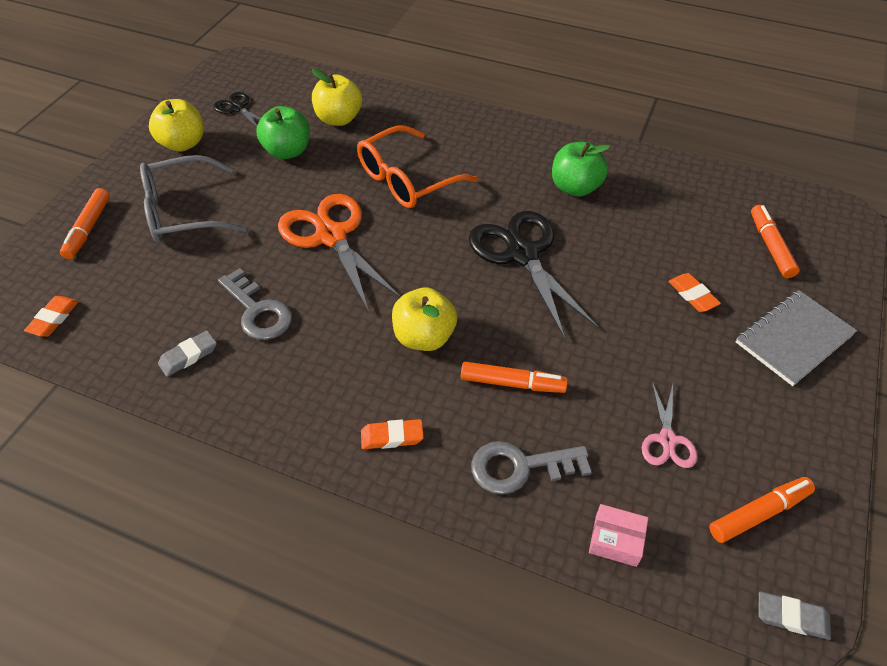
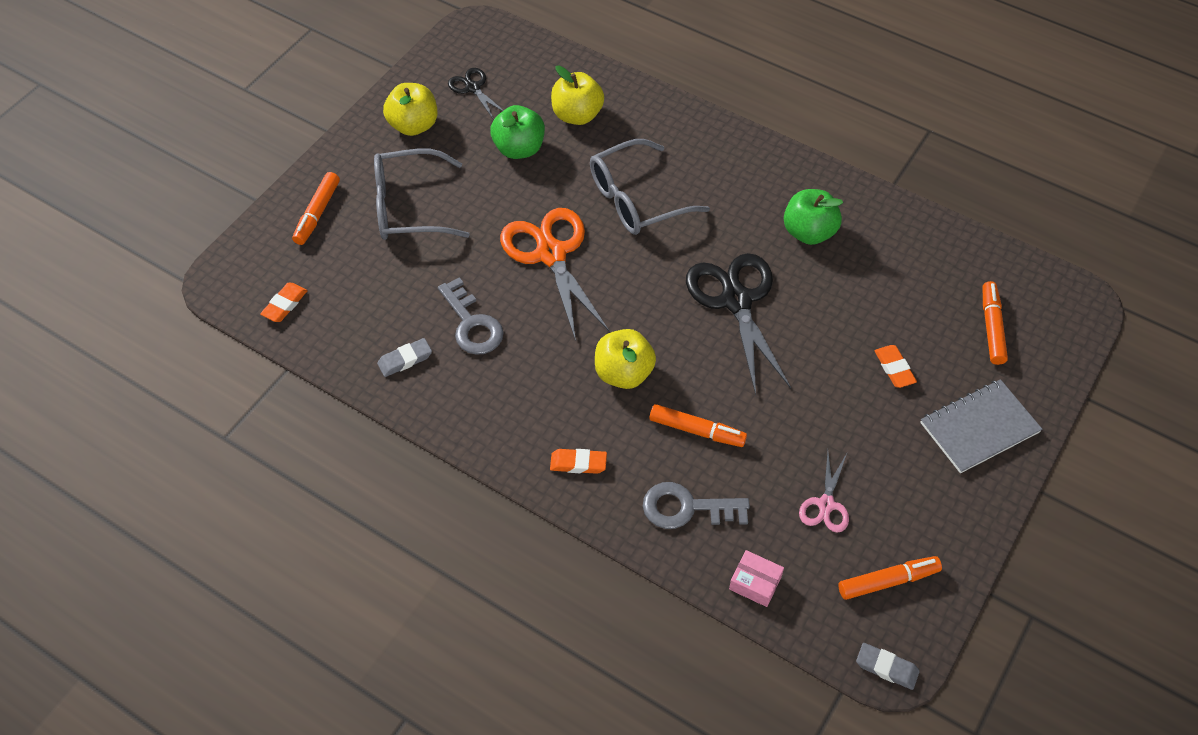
camera: 10 degrees right, 5 degrees up
(407, 179) = (637, 199): orange glasses -> grey glasses

